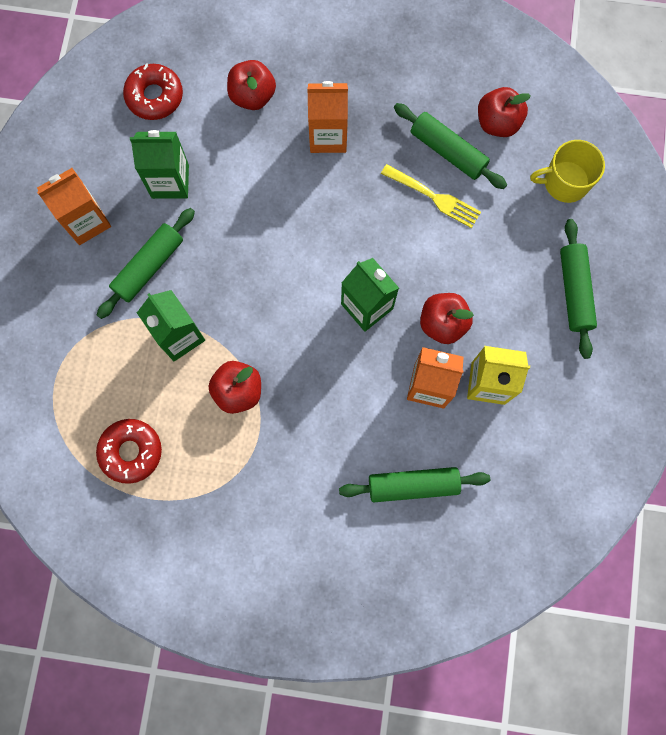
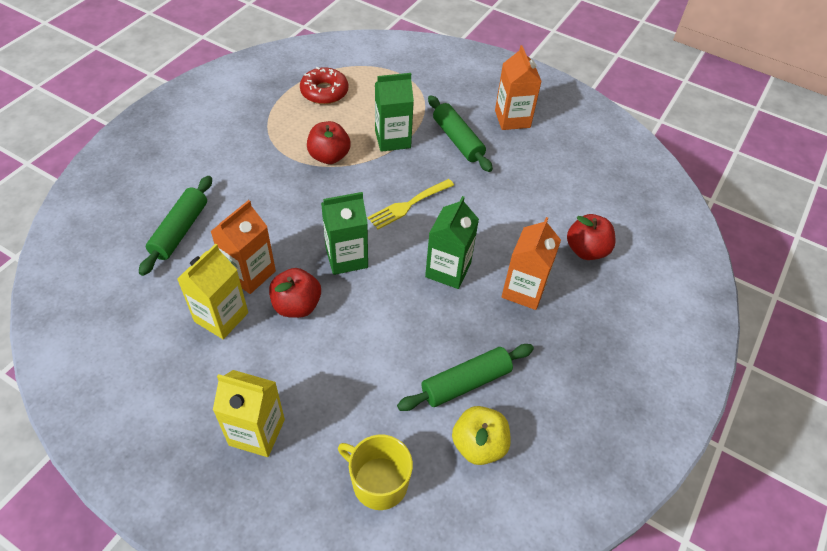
camera: 110 degrees right, 25 degrees down
(155, 96) = (608, 187): red donut -> none
(170, 181) = (525, 173): green carton -> green carton (448, 270)
(434, 197) = (422, 350): yellow fork -> yellow fork (408, 205)
(497, 123) = (478, 445): red apple -> yellow apple
(564, 182) = (378, 482): yellow mug -> yellow mug turned 75 degrees counterclockwise
(574, 291) = (257, 432): green rolling pin -> yellow carton

